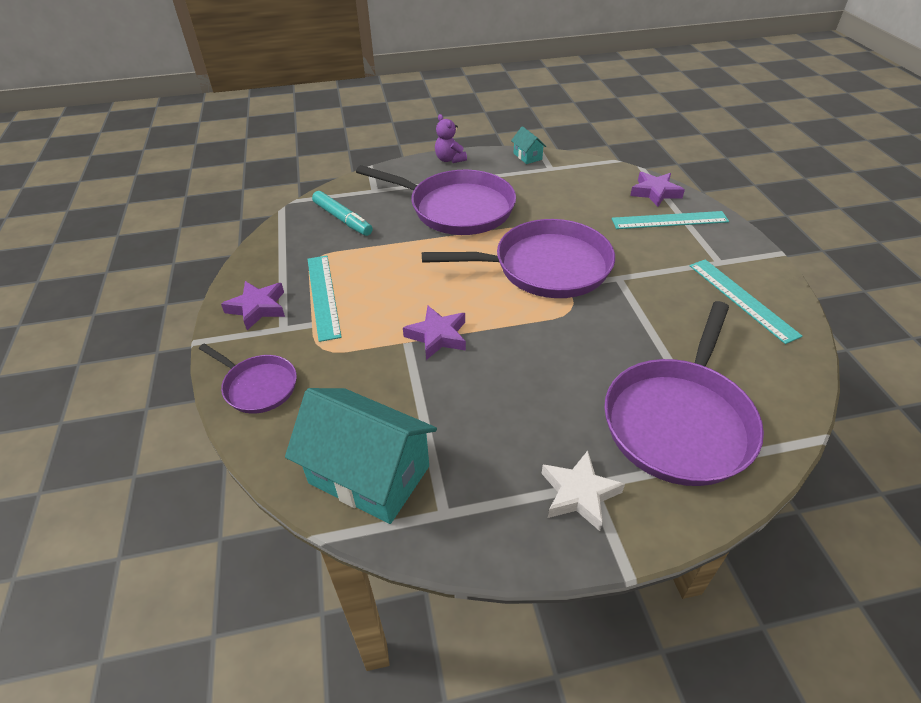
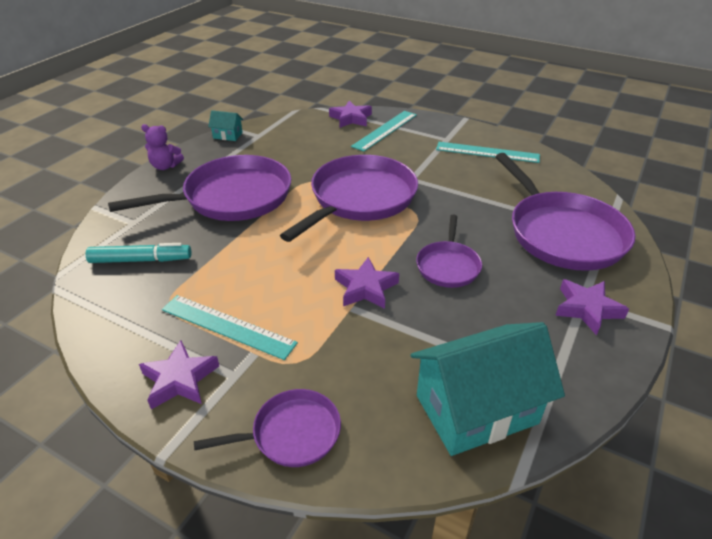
camera: 50 degrees left, 5 degrees down
(523, 367) = (448, 266): none -> purple pan
(579, 494) = (587, 309): white star -> purple star

